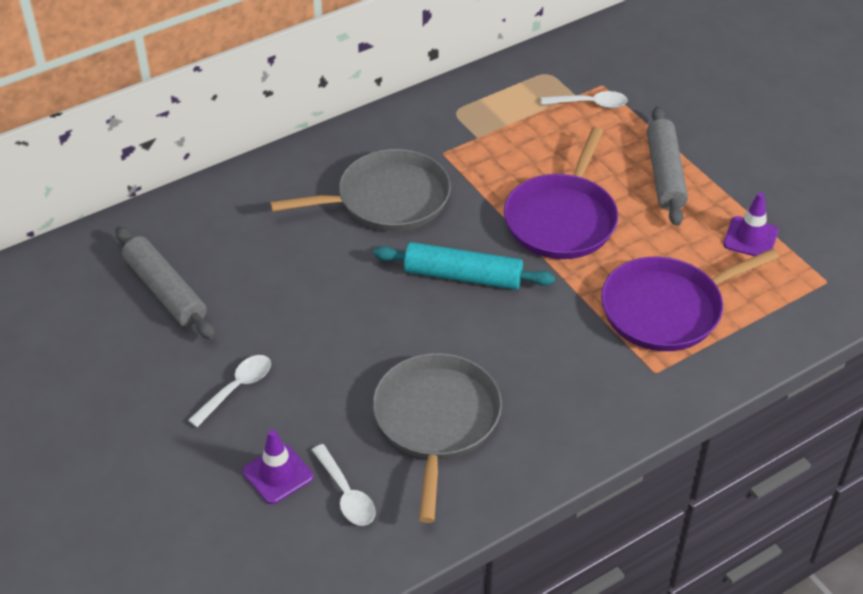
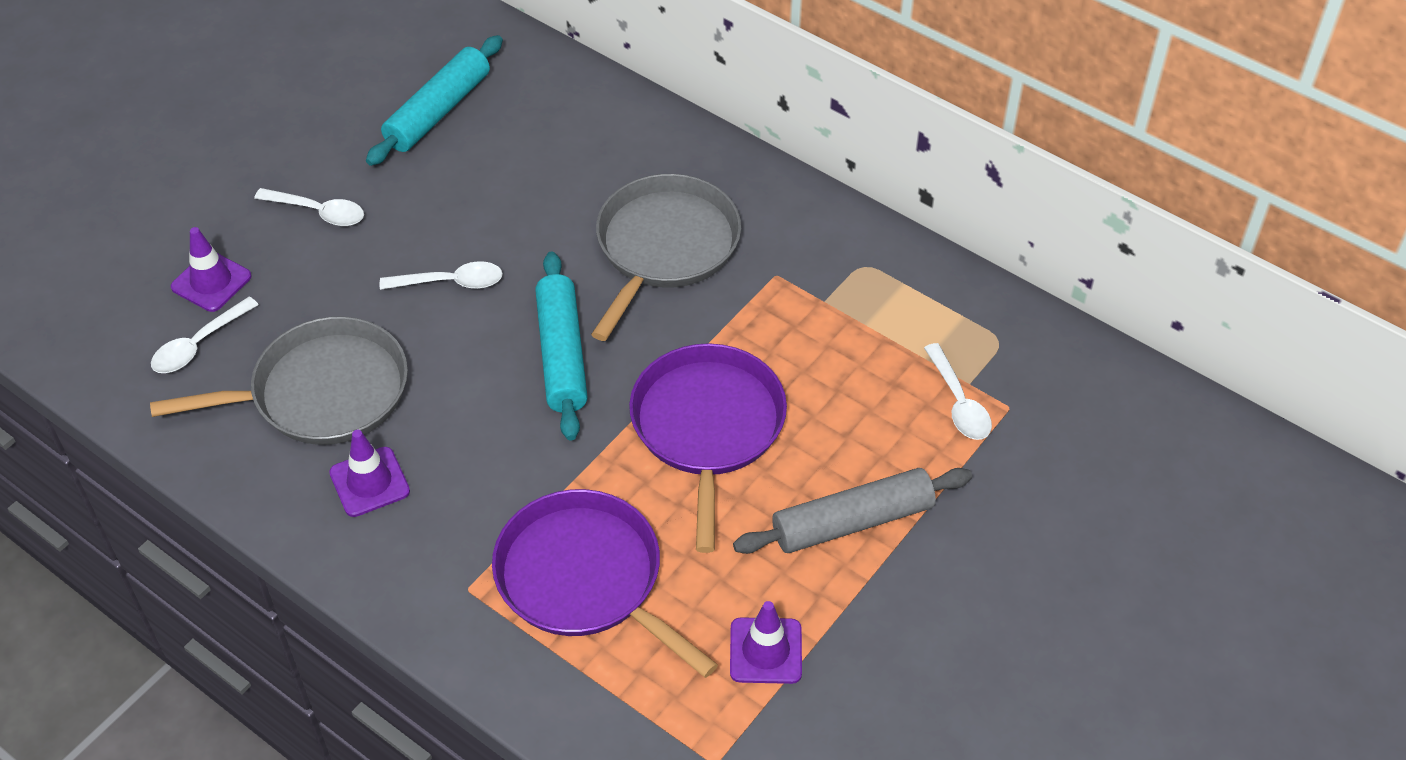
camera: 70 degrees right, 5 degrees up
(165, 291) = (438, 111): grey rolling pin -> turquoise rolling pin
(360, 322) = (451, 282): none -> white spoon
(387, 199) = (664, 247): grey pan -> grey pan turned 120 degrees counterclockwise
(538, 408) = (369, 482): none -> purple traffic cone
(562, 219) = (707, 427): purple pan -> purple pan turned 90 degrees clockwise

